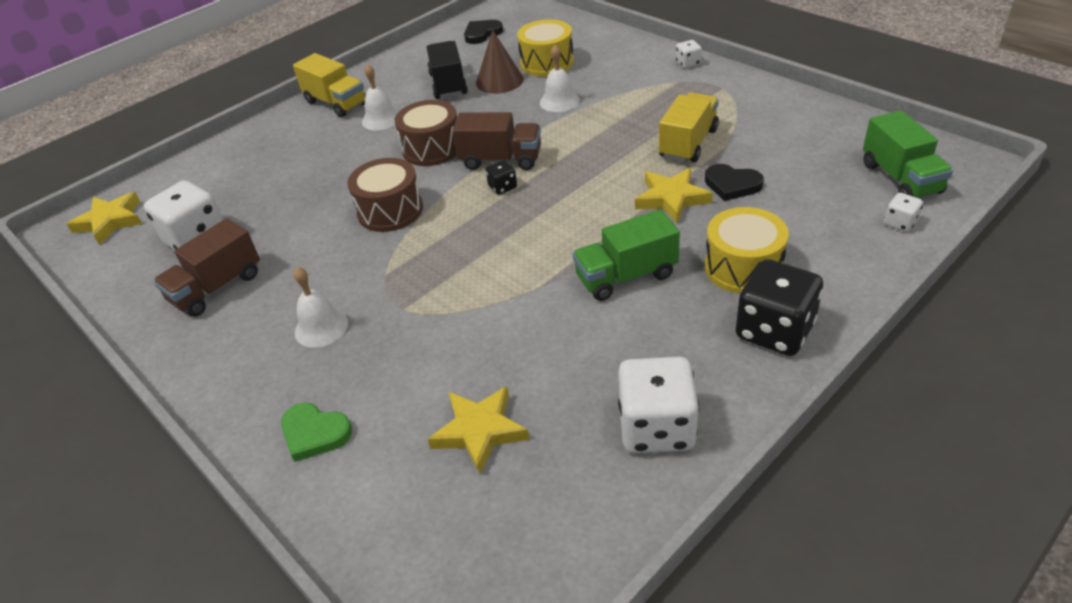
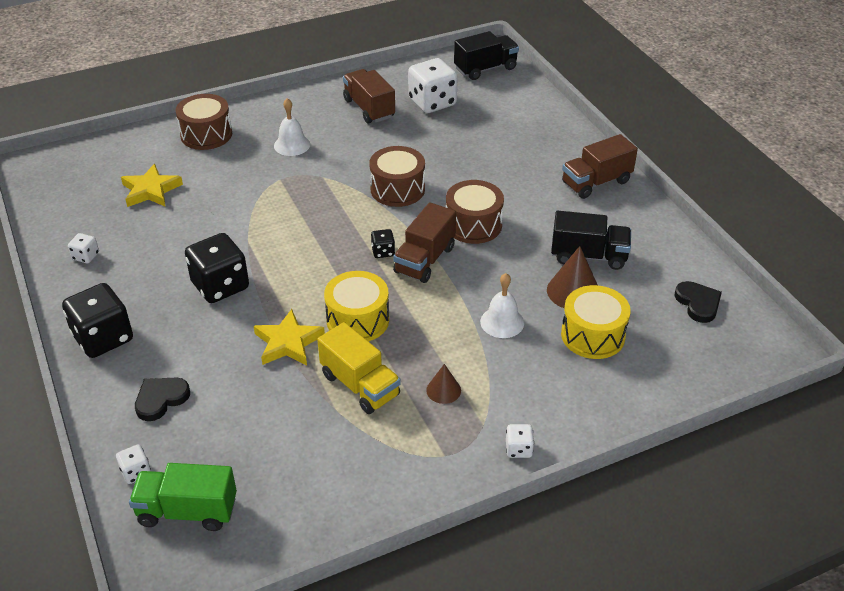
camera: 105 degrees right, 0 degrees up
(110, 221) = (485, 69): yellow star -> black truck
(315, 433) = (206, 134): green heart -> brown drum
(336, 103) = (596, 182): yellow truck -> brown truck
(381, 119) = (546, 204): white bell -> none
(626, 276) = (220, 286): green truck -> black dice
(656, 428) = (86, 256): white dice -> white dice, size x0.47
(658, 105) = (443, 390): none -> brown cone
(732, 185) = (275, 388): black heart -> black heart (161, 399)
(743, 267) = (174, 350): yellow drum -> yellow drum (358, 320)

